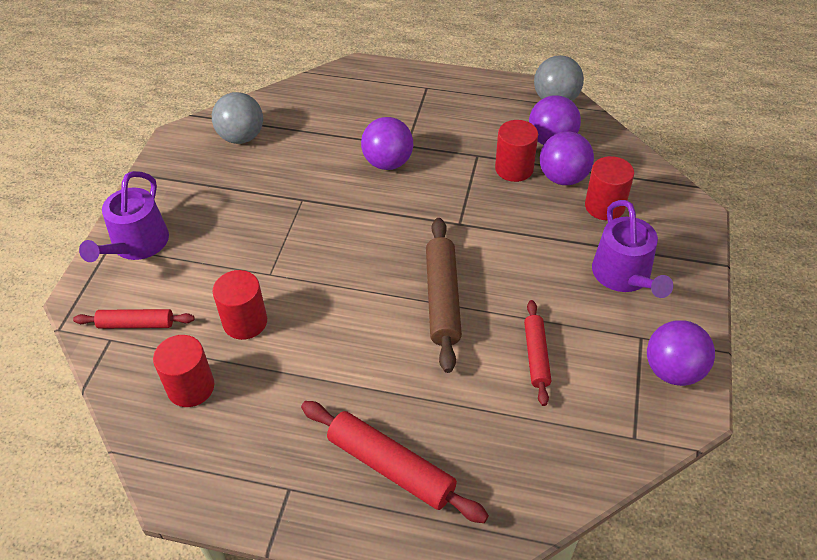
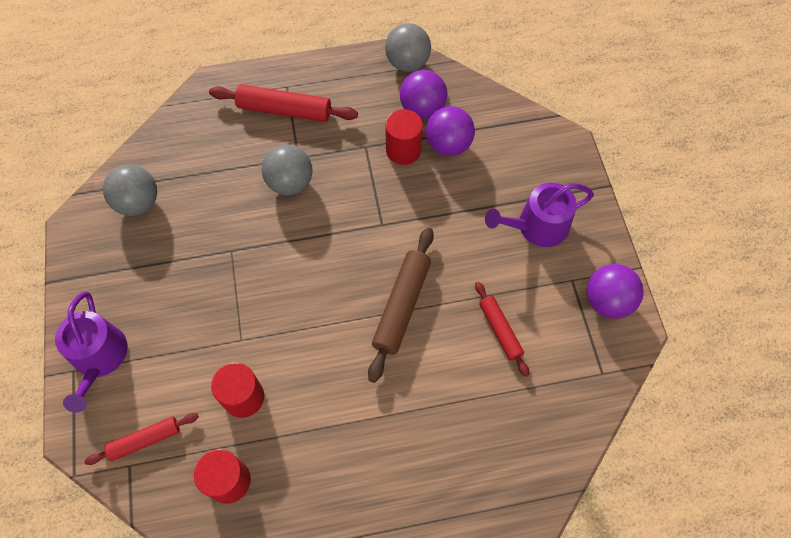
camera: 25 degrees left, 15 degrees up
(388, 163) = (290, 183): purple ball -> grey ball
(391, 467) = (432, 480): red rolling pin -> red rolling pin (284, 110)
(442, 299) = (402, 306): brown rolling pin -> brown rolling pin turned 45 degrees clockwise
(604, 206) = (494, 162): red cylinder -> none
(624, 276) = (537, 226): purple watering can -> purple watering can turned 105 degrees clockwise

